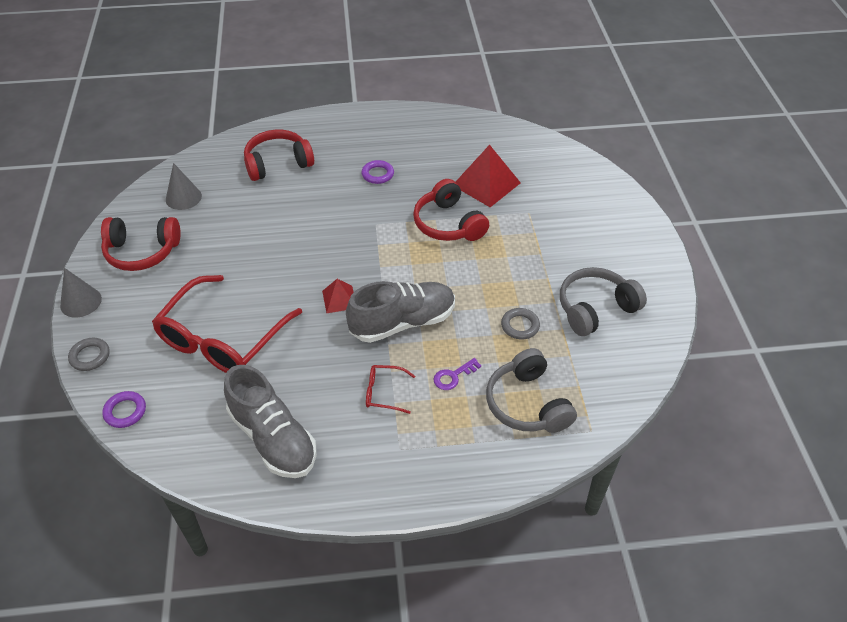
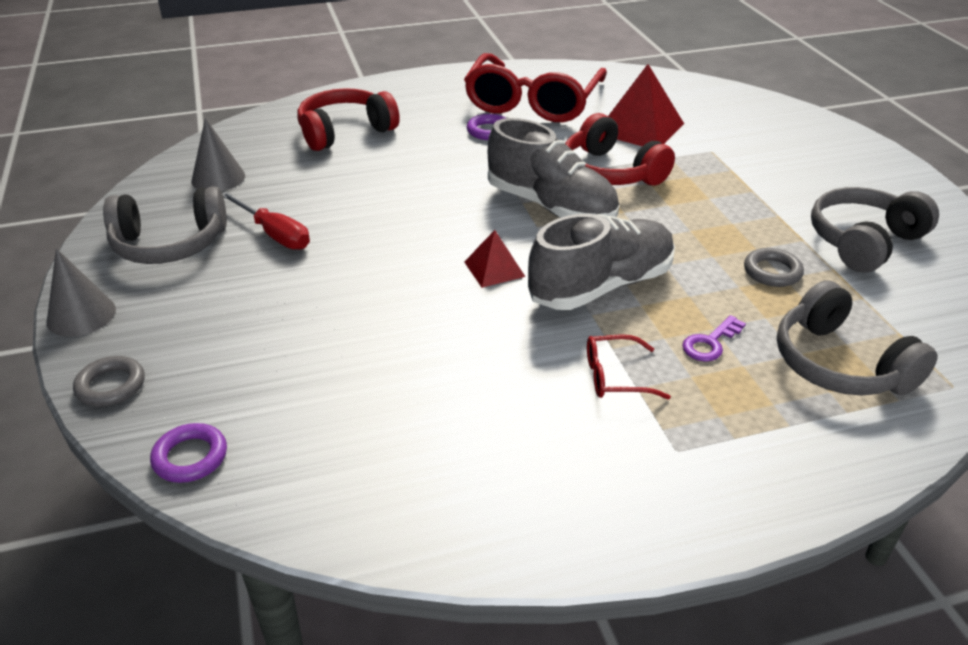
camera: 10 degrees left, 10 degrees down
(142, 252) = (170, 244): red headphones -> grey headphones
(208, 252) = (274, 234): none -> red screwdriver
(222, 338) = (329, 336): red glasses -> red glasses (533, 102)
(273, 438) = (461, 463): grey shoe -> grey shoe (551, 206)

